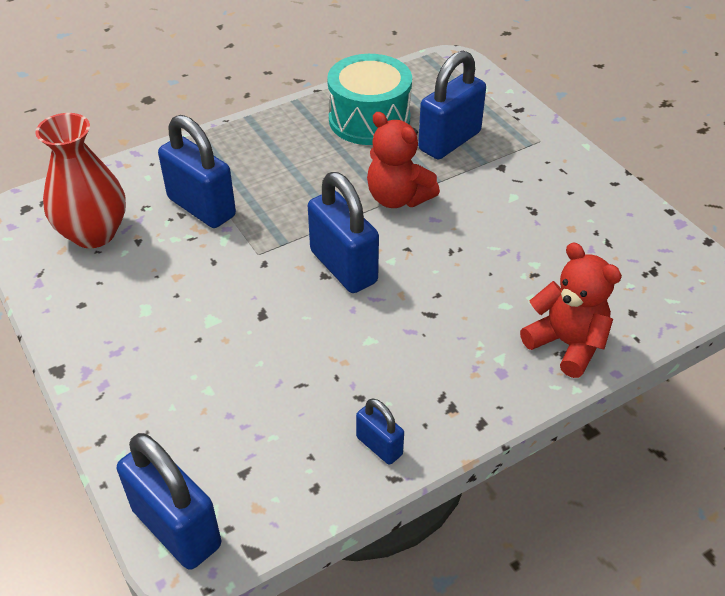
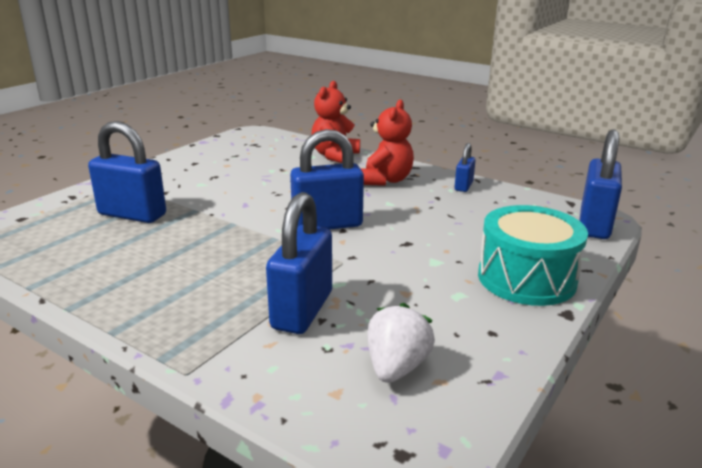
camera: 115 degrees left, 20 degrees down
(94, 233) = (396, 367): red vase -> white strawberry
(343, 267) = (327, 225): blue padlock -> blue padlock turned 45 degrees clockwise
(369, 119) = (103, 256): turquoise drum -> turquoise drum (526, 278)
(398, 198) = (227, 221): red teddy bear -> red teddy bear (386, 180)

